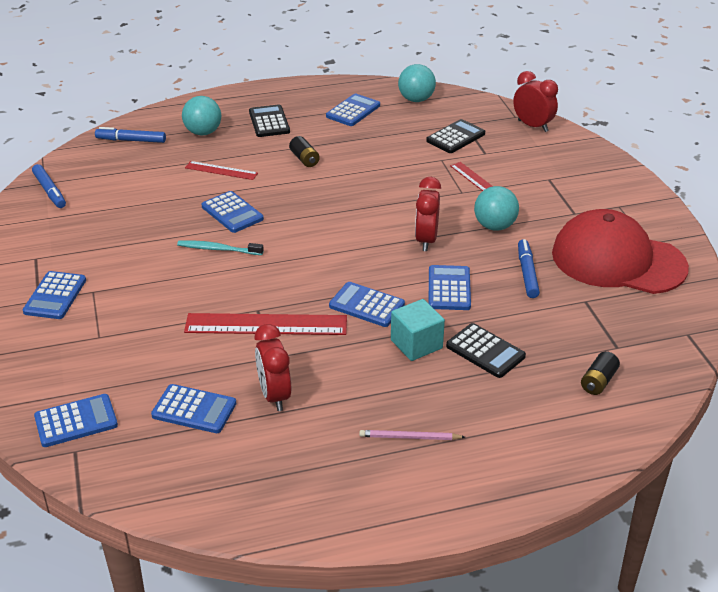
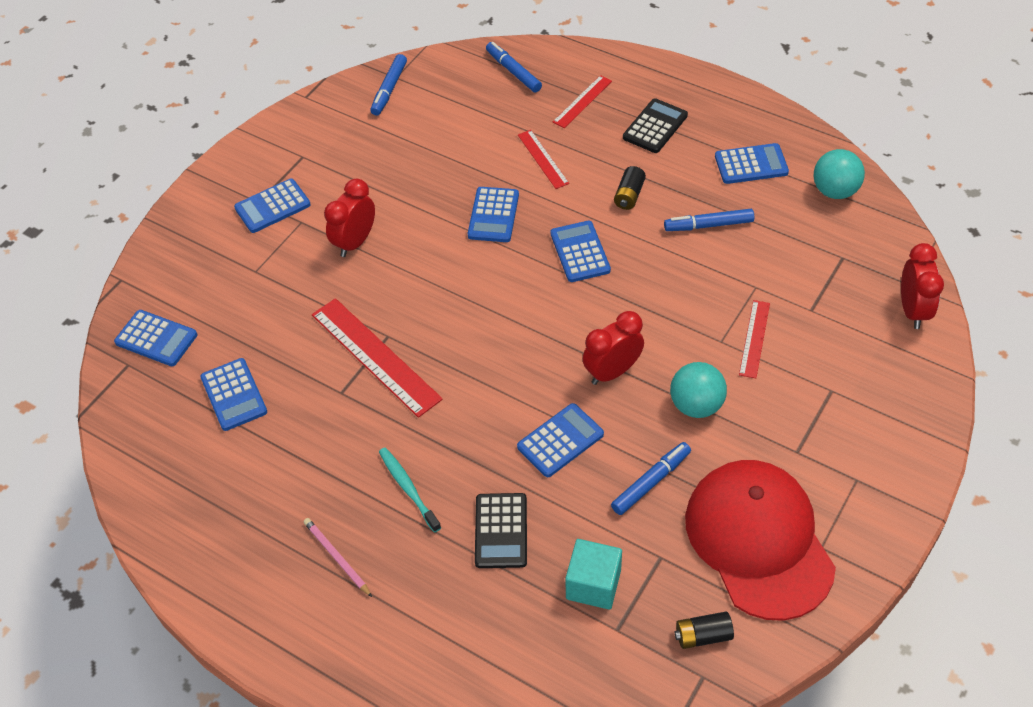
camera: 50 degrees right, 15 degrees up
(203, 132) = (582, 101): turquoise ball -> red ruler
(218, 249) = (435, 248): turquoise toothbrush -> turquoise toothbrush (408, 488)
(274, 395) = (298, 430): red clock -> red clock (355, 242)
(366, 305) = (472, 401): blue calculator -> blue calculator (580, 252)
(372, 148) = (708, 225): none -> blue marker
(416, 344) = (458, 474): turquoise cube -> turquoise cube (593, 584)
(455, 137) = (808, 268): black calculator -> none
(598, 381) = (549, 647): black battery -> black battery (703, 636)

